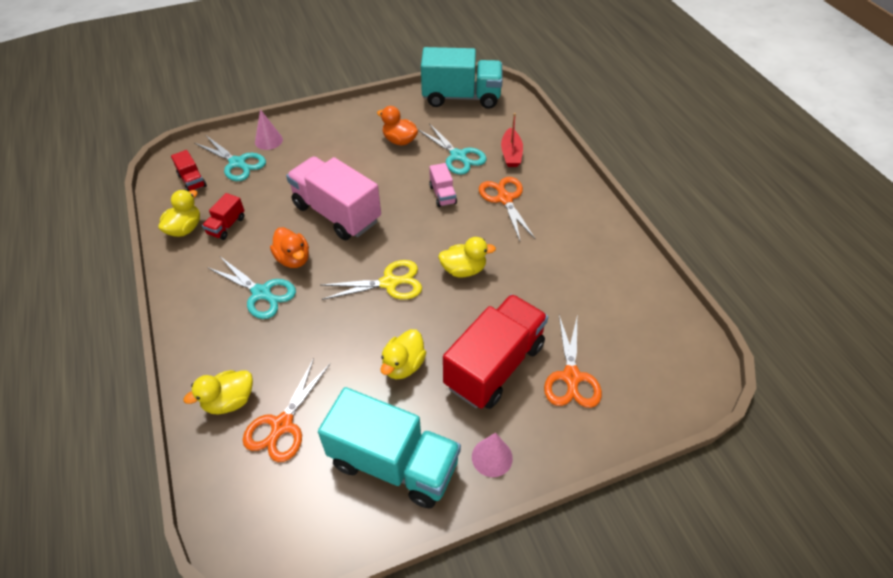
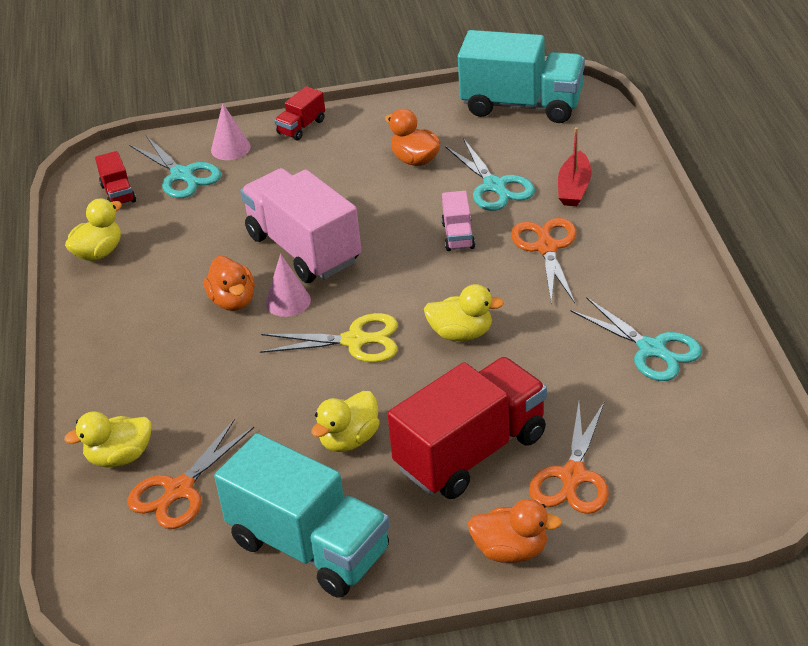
camera: 15 degrees right, 10 degrees down
(226, 226) = (153, 253): red truck -> red truck (301, 127)
(261, 293) = (183, 338): turquoise scissors -> turquoise scissors (652, 349)
(492, 457) = (437, 555): pink cone -> pink cone (288, 301)
(544, 446) = (511, 550): none -> orange duck

